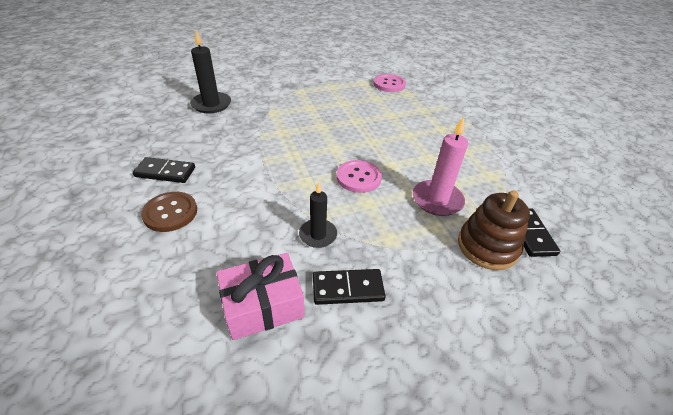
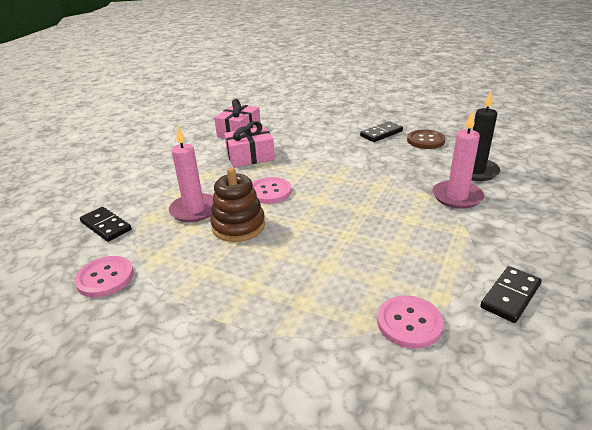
camera: 140 degrees right, 10 degrees down
(170, 213) = (337, 127): brown button -> brown button (425, 140)
(260, 101) = (457, 197): none -> pink candle
(318, 235) = (250, 157): black candle -> pink gift
(348, 289) = (208, 150): black domino -> black domino (510, 296)
(487, 246) = (138, 202): brown stacking toy -> brown stacking toy (238, 226)
(536, 182) = (105, 278): none -> pink button

